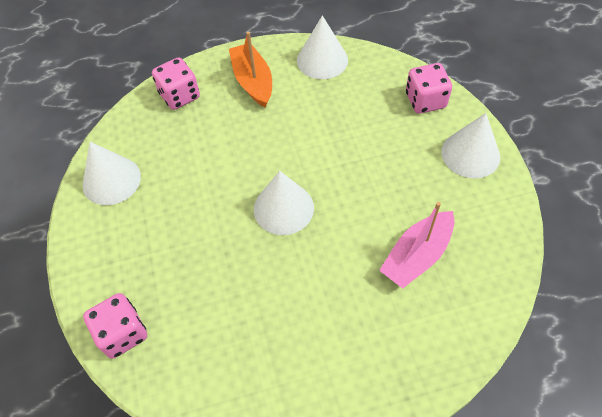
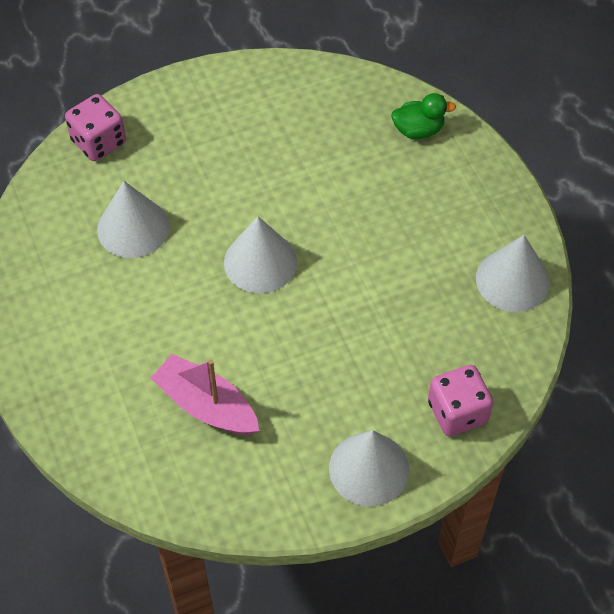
camera: 80 degrees right, 0 degrees up
(111, 180) = (281, 91): white cone -> white cone (133, 227)
(180, 96) = (418, 130): pink dice -> green duck
(253, 82) = (456, 204): orange boat -> none

